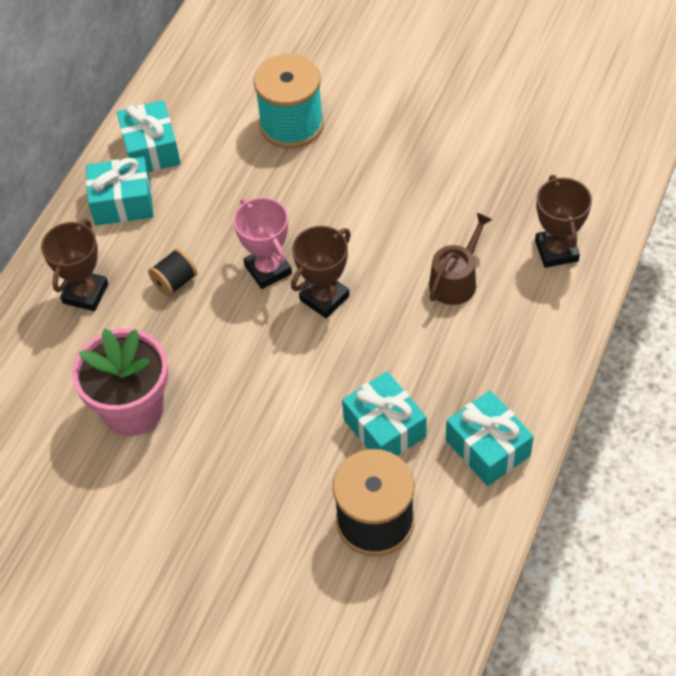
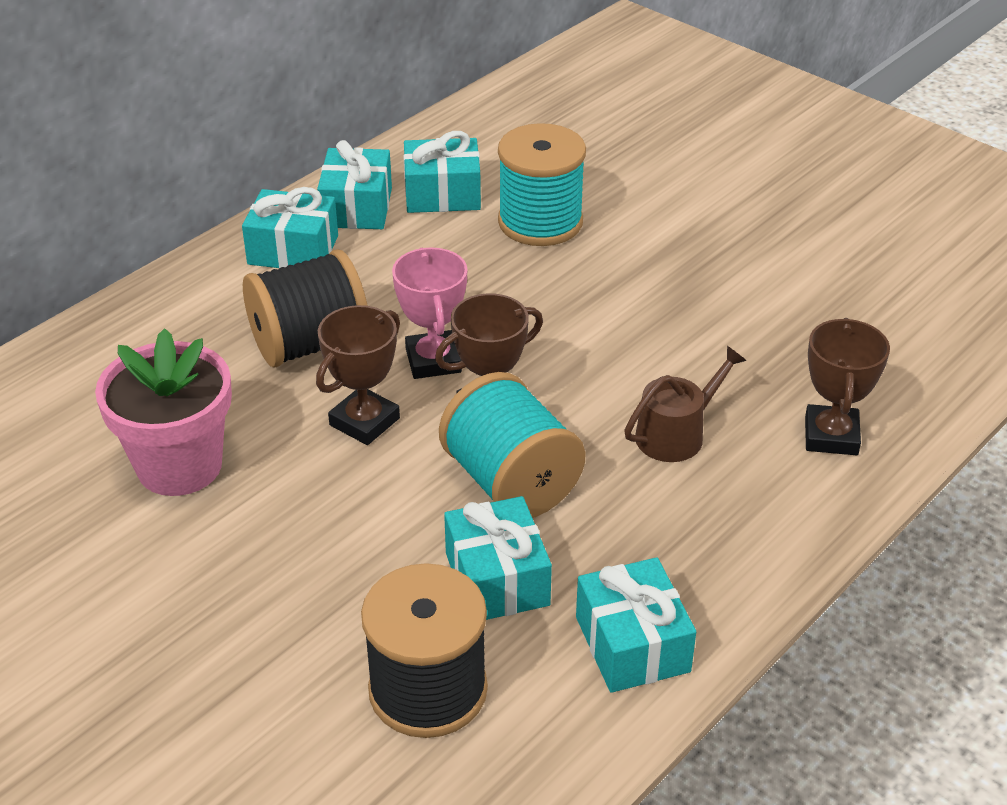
camera: 15 degrees right, 15 degrees down
(85, 293) = (195, 329): brown trophy -> brown trophy (364, 422)
(175, 282) = (310, 344): black spool -> black spool, size x2.04
(209, 119) = (442, 194): none -> turquoise gift
(363, 352) = (511, 482): none -> turquoise spool

